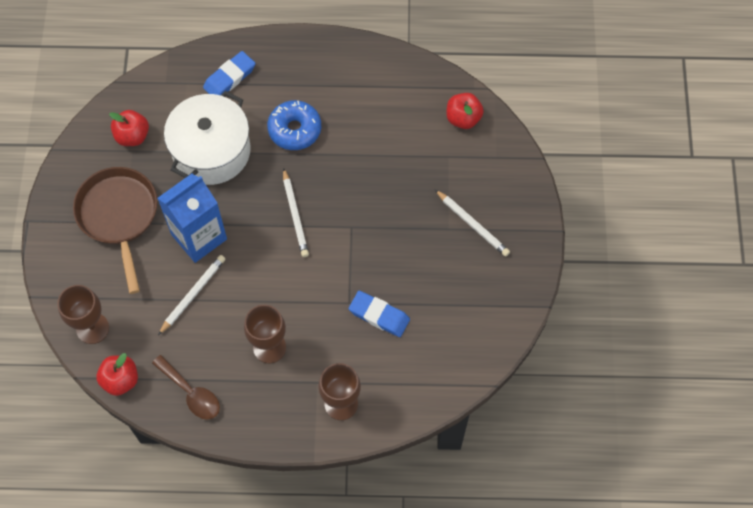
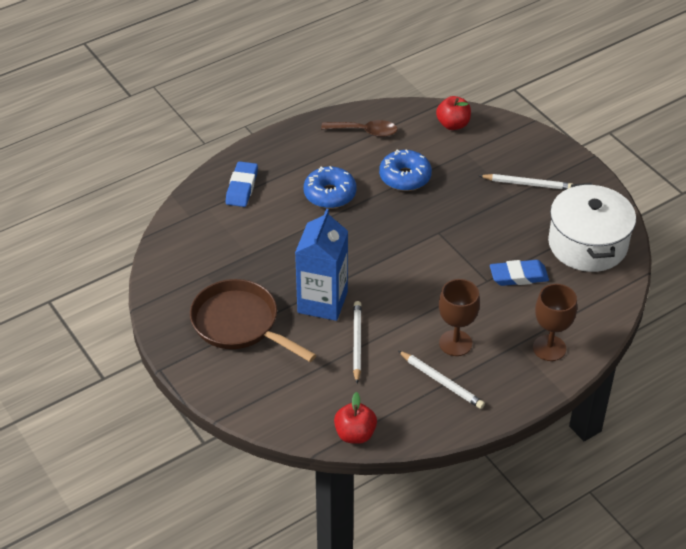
camera: 35 degrees left, 20 degrees down
(92, 328) = (294, 412): brown goblet -> none
(132, 136) = (197, 265): red apple -> none
(191, 393) = (423, 409): brown spoon -> brown spoon (365, 131)
(211, 151) = (275, 241): white pot -> white pot (587, 244)
(295, 215) = (386, 248): white pencil -> white pencil (441, 382)
(372, 150) = (405, 177): none -> blue donut

